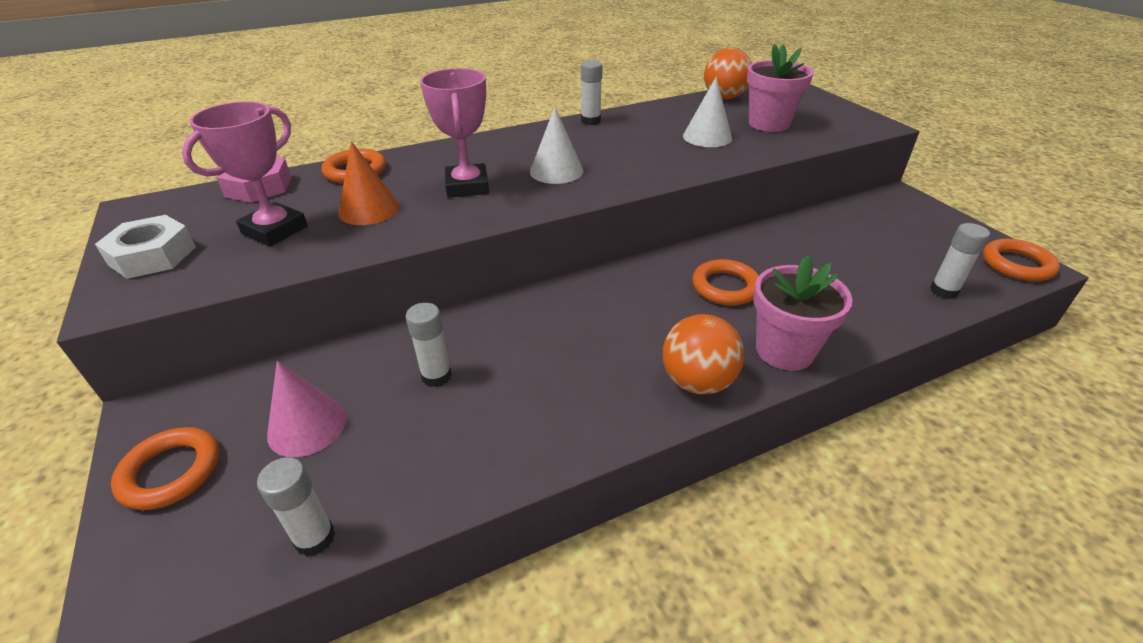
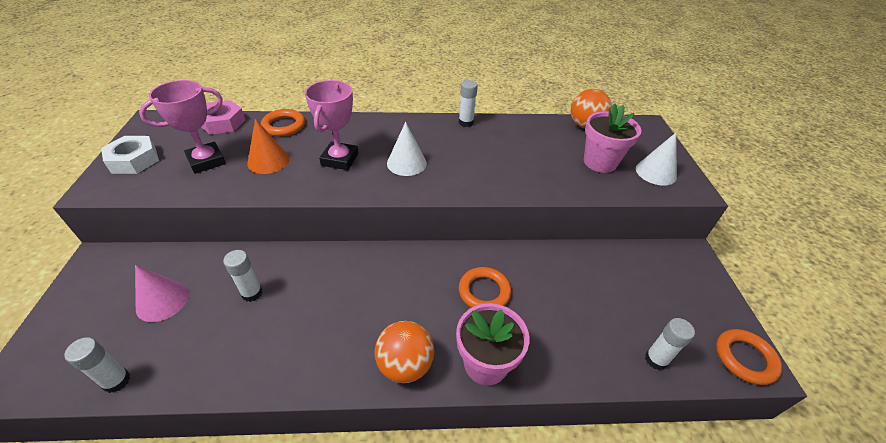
camera: 20 degrees right, 5 degrees up
(171, 472) = (81, 304): orange ring -> none
(707, 137) = (540, 162): white cone -> white cone (656, 172)

